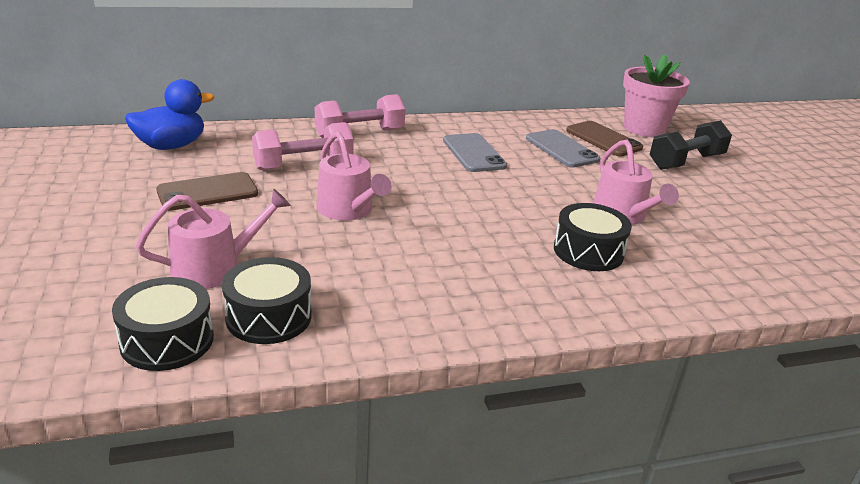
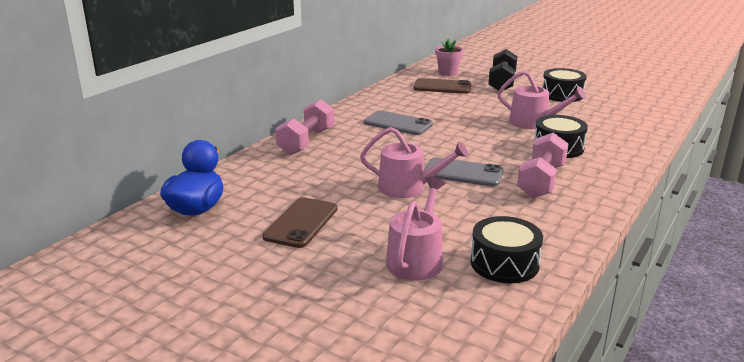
camera: 40 degrees left, 5 degrees down
(167, 340) = (488, 308): black drum -> black drum (562, 95)
(303, 165) = (319, 176): pink dumbbell -> pink dumbbell (541, 181)
(561, 149) = (435, 101): grey phone -> grey phone (463, 173)
(644, 128) = (448, 73): pink flower pot -> pink flower pot, size x0.61

